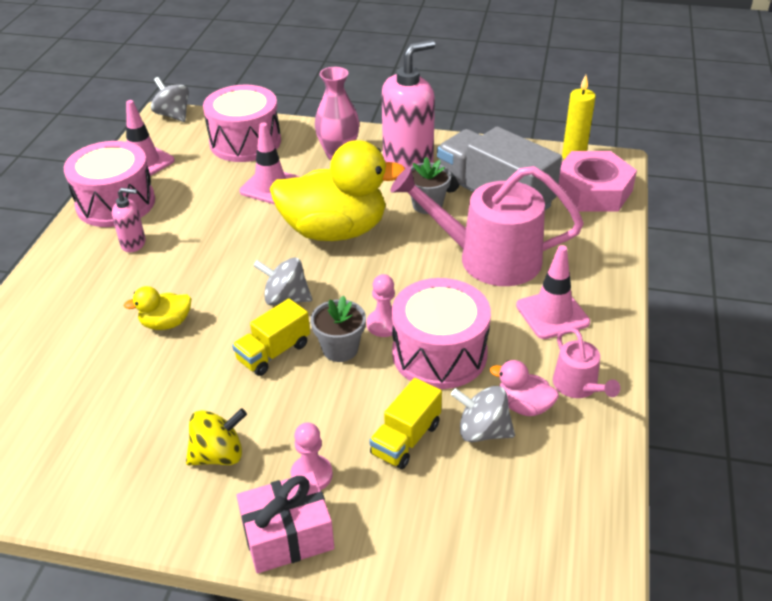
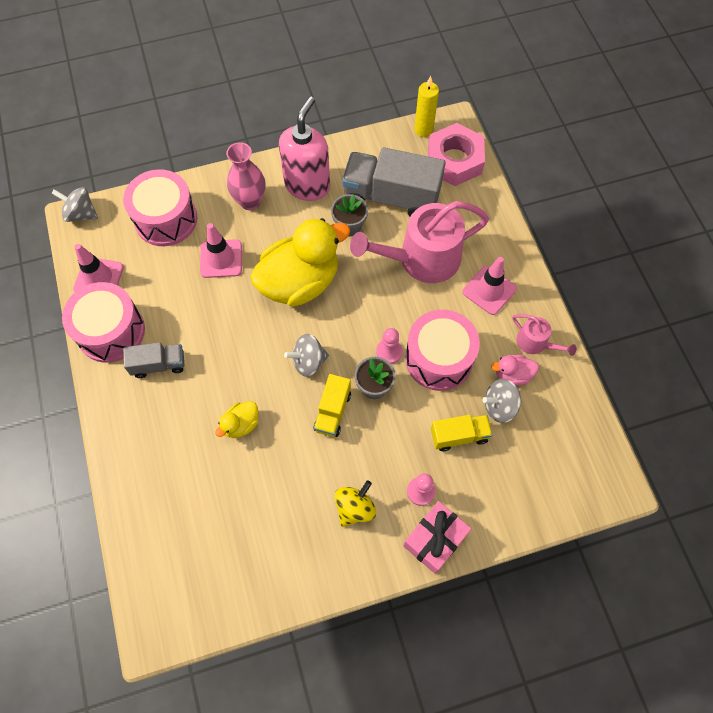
camera: 30 degrees left, 25 degrees up
(133, 244) = (158, 365): pink soap dispenser -> grey truck
(406, 439) = (459, 436): yellow truck -> yellow truck turned 105 degrees counterclockwise

